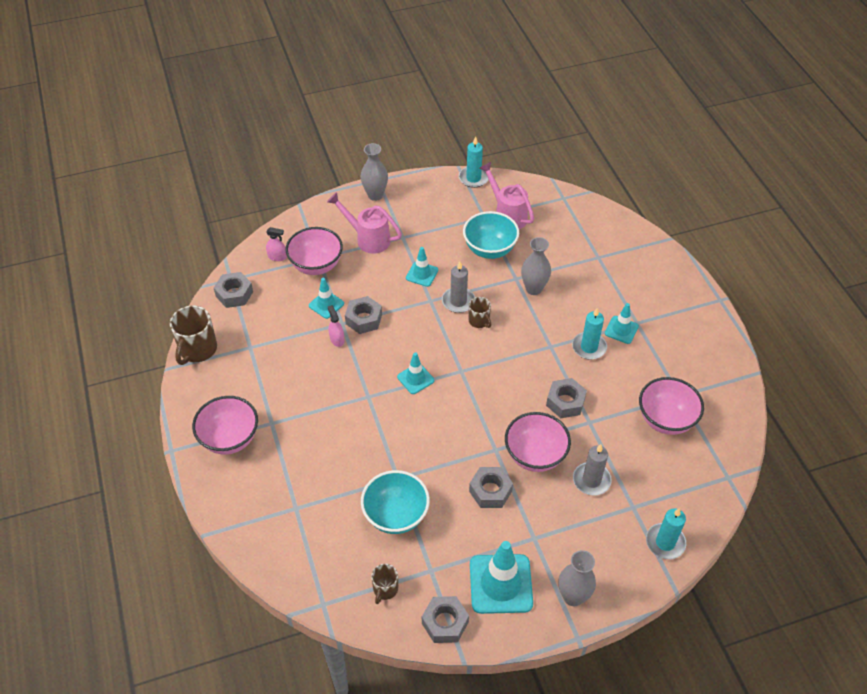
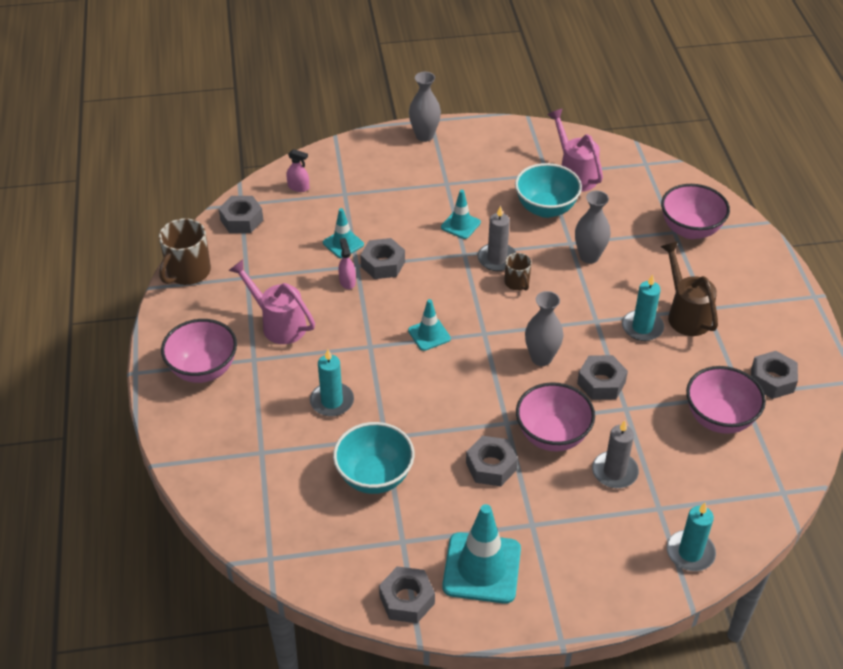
camera: 10 degrees right, 5 degrees down
(316, 265) = (341, 201): pink bowl -> pink bowl (690, 230)
(368, 238) = (406, 180): pink watering can -> pink watering can (278, 323)
(385, 589) = (345, 553): brown mug -> none
(473, 178) = (543, 131): turquoise candle -> turquoise candle (332, 401)
(573, 596) = (565, 595): grey vase -> grey vase (541, 358)
(621, 330) = (685, 314): turquoise traffic cone -> brown watering can
(701, 379) = (772, 380): none -> grey nut

